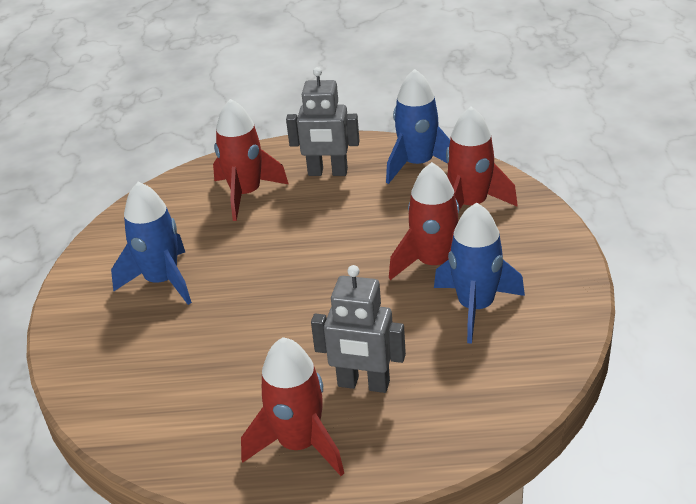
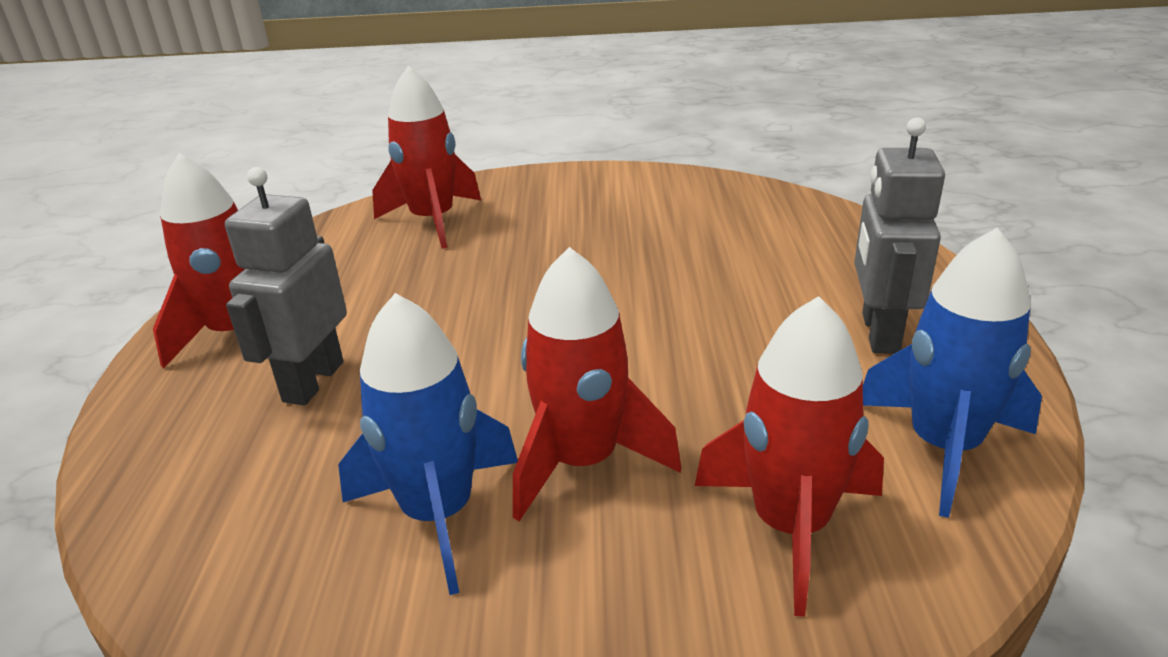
camera: 90 degrees right, 5 degrees down
(162, 281) = (590, 220): blue rocket -> none
(246, 194) = (795, 261): red rocket -> red rocket (433, 221)

